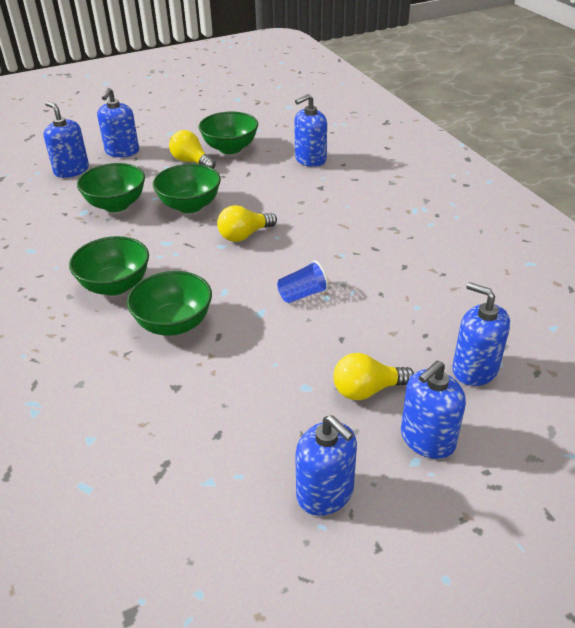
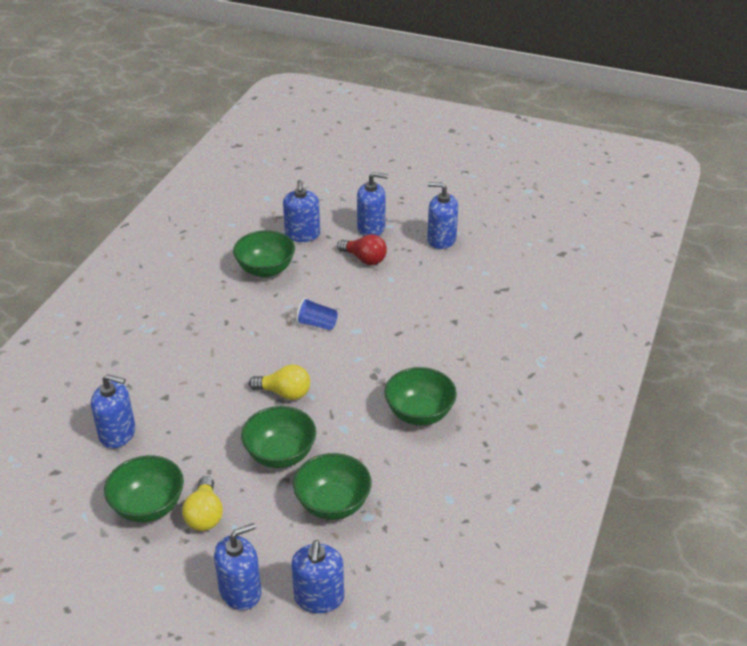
camera: 135 degrees left, 0 degrees up
(174, 324) = (414, 358): green bowl -> green bowl (265, 270)
(325, 493) = (441, 239): blue soap dispenser -> blue soap dispenser turned 75 degrees counterclockwise
(367, 390) = (364, 259): yellow light bulb -> red light bulb

